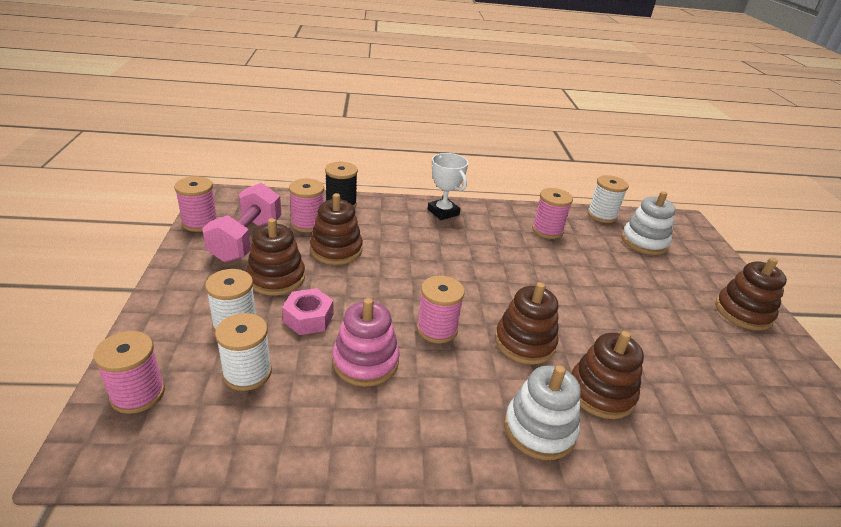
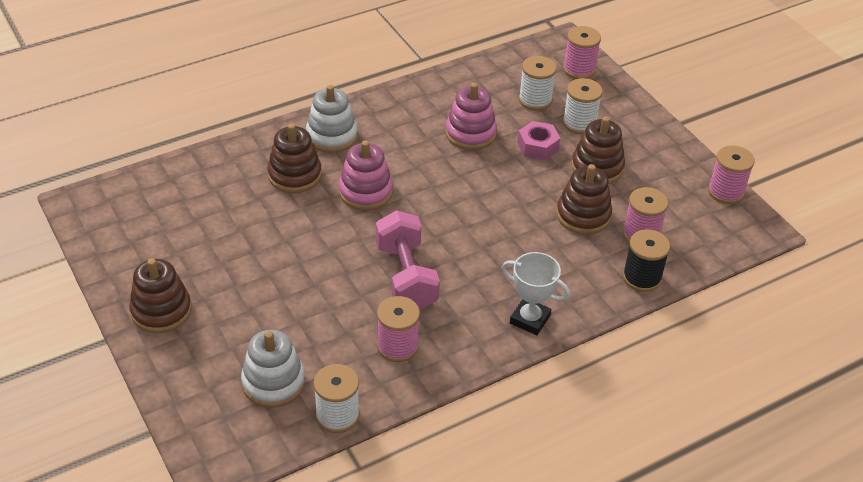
camera: 155 degrees right, 10 degrees up
(246, 240) = (665, 191): pink dumbbell -> pink dumbbell (406, 277)
(437, 329) = (439, 176): pink spool -> none
(524, 342) = (365, 192): brown stacking toy -> pink stacking toy

